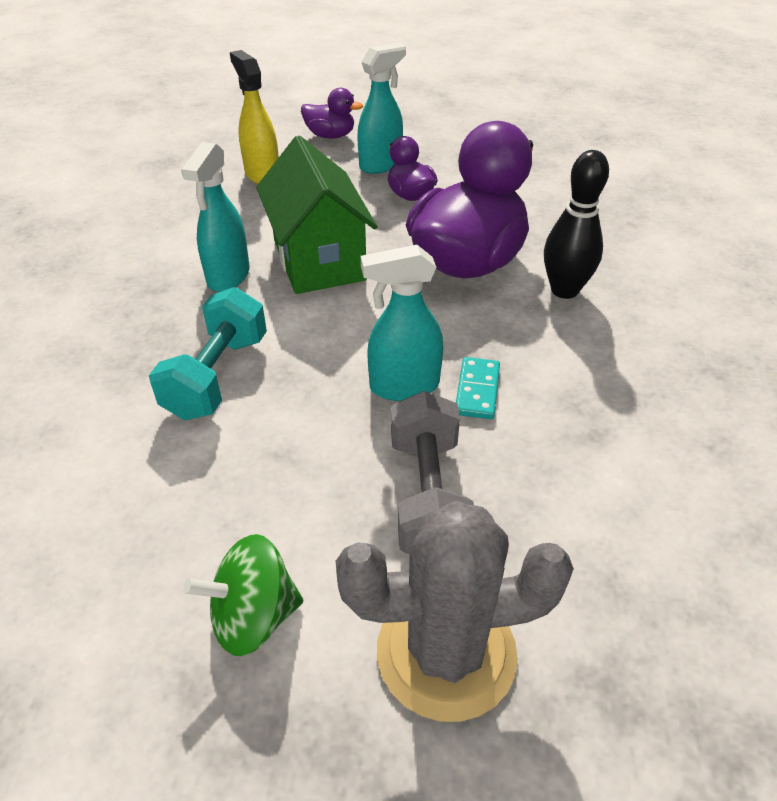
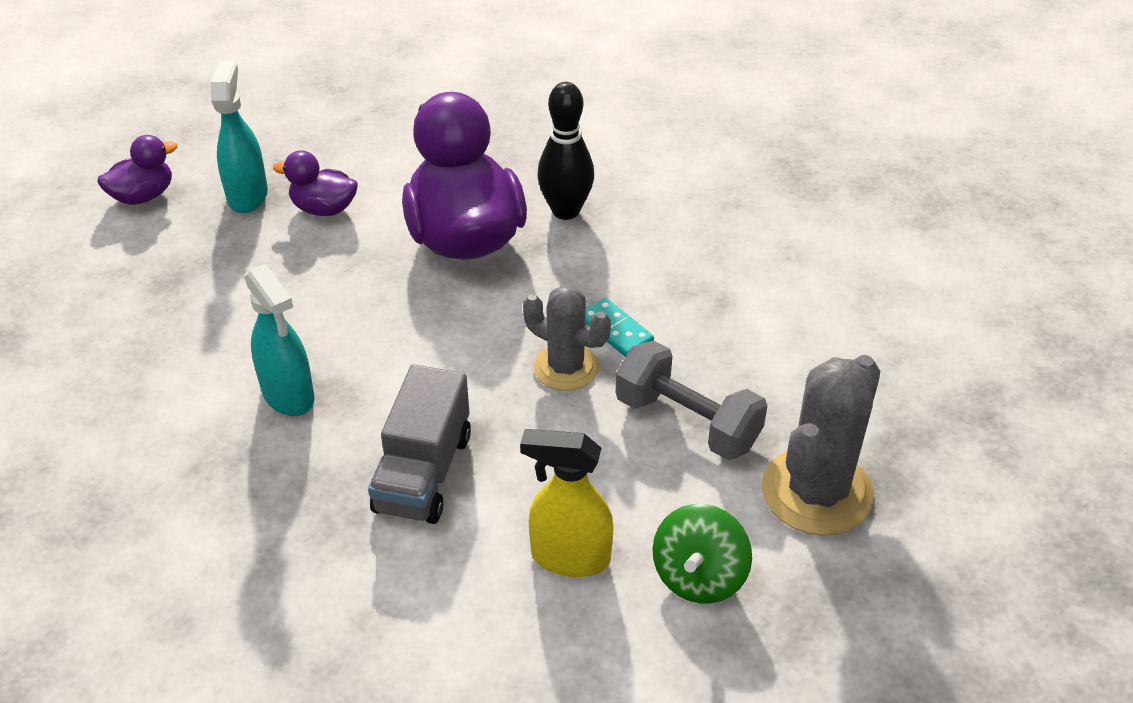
camera: 50 degrees left, 0 degrees up
(217, 376) = (423, 473): turquoise dumbbell -> grey truck
(262, 174) = (144, 282): yellow spray bottle -> yellow spray bottle (569, 557)
(319, 260) = (343, 323): green house -> none
(403, 386) = (566, 367): turquoise spray bottle -> grey cactus

